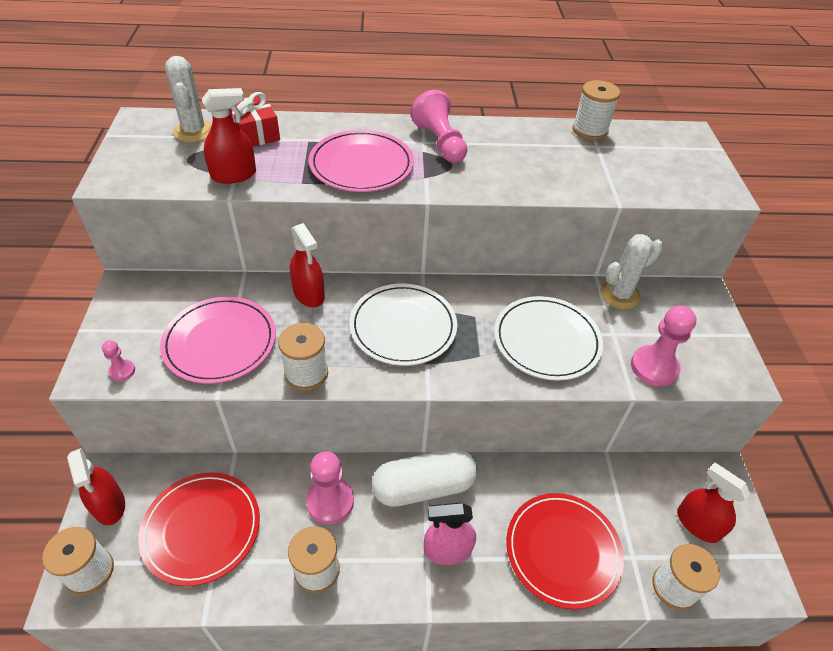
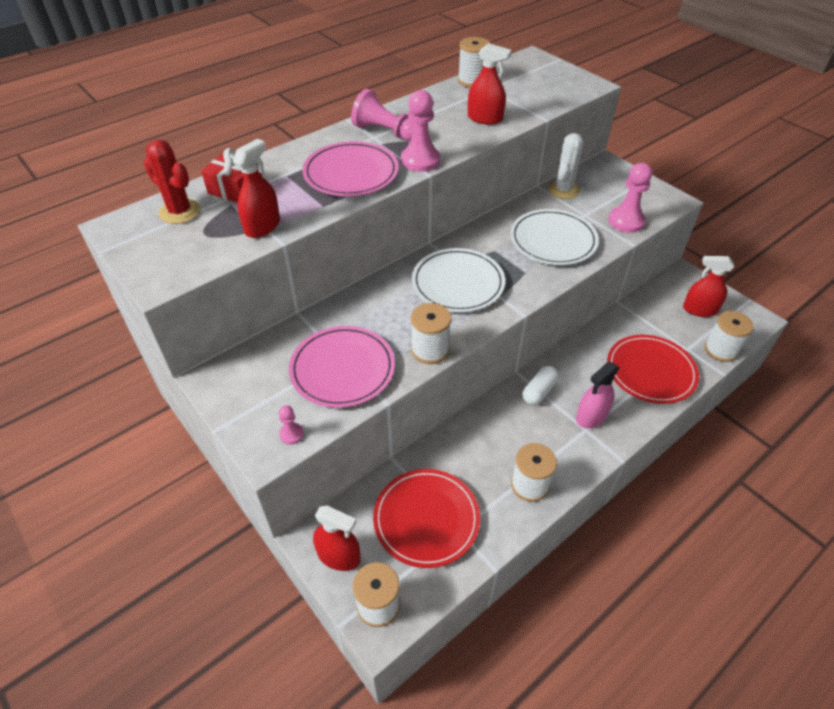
camera: 35 degrees left, 0 degrees up
(194, 131) = (180, 212): white cactus -> red cactus
(309, 294) = (367, 300): red spray bottle -> red spray bottle (485, 118)
(330, 501) = (492, 440): pink pawn -> pink pawn (420, 160)
(423, 487) = (539, 391): white capsule -> white capsule, size x0.57

